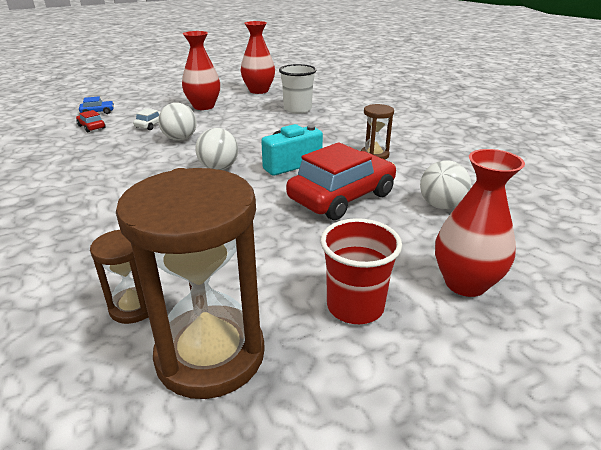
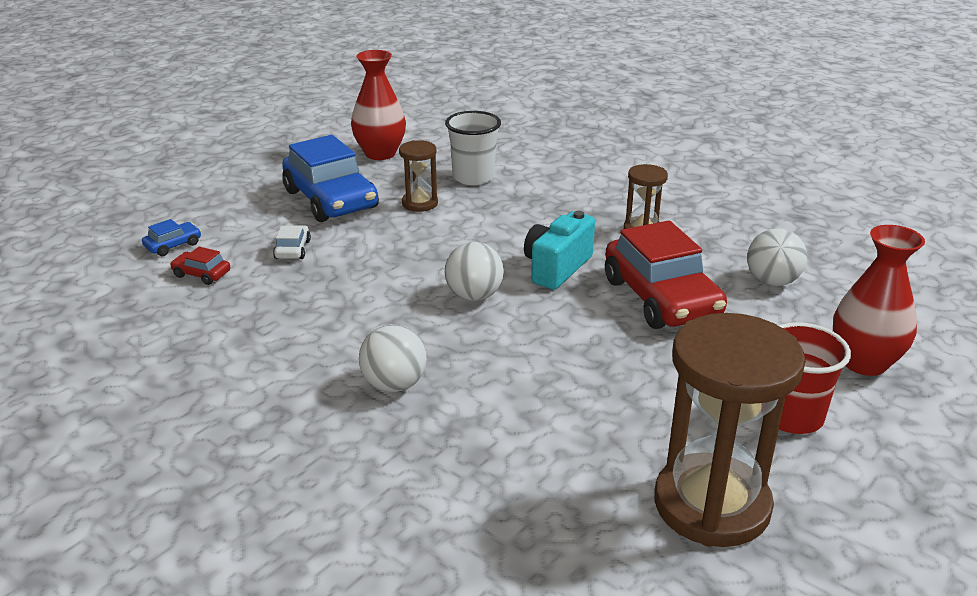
camera: 25 degrees left, 0 degrees up
(133, 307) = (584, 489): brown hourglass -> brown hourglass (420, 203)
(180, 139) = (366, 263): white ball -> white ball (394, 384)
(203, 106) = (331, 199): red vase -> blue car
(342, 197) = (661, 298): red car -> red car turned 135 degrees clockwise

